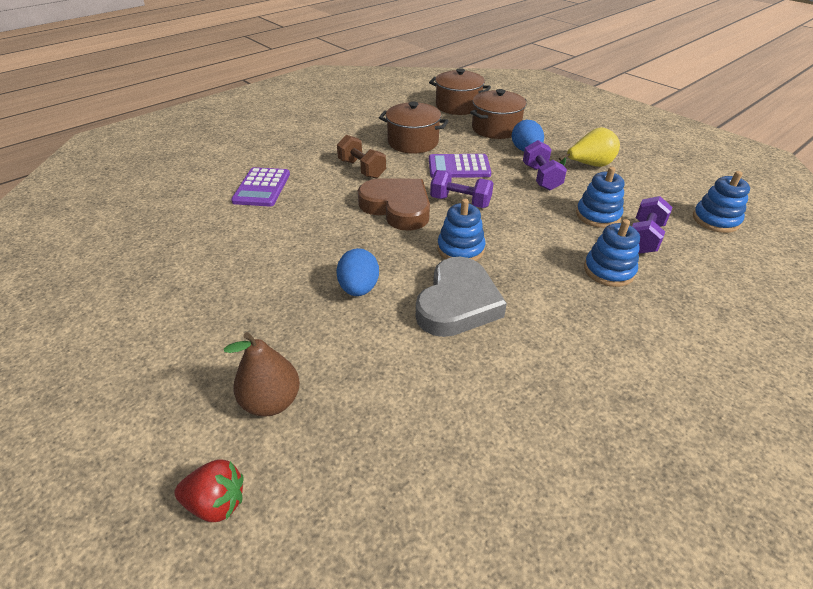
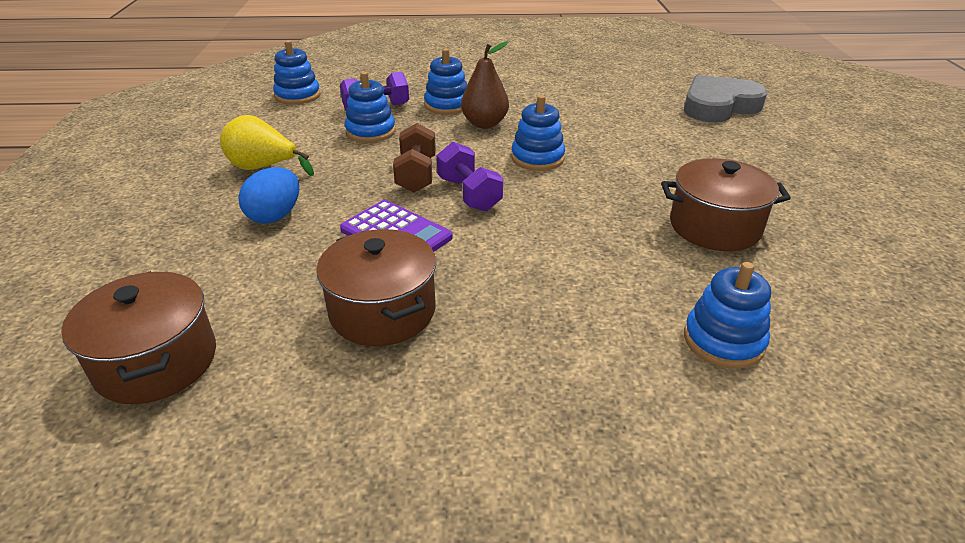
camera: 140 degrees left, 5 degrees down
(216, 502) = (834, 116): red strawberry -> none
(262, 188) = (723, 341): purple calculator -> blue stacking toy
(271, 401) = (786, 137): brown pear -> brown pear (484, 124)
(359, 288) = (669, 168): blue egg -> none
(362, 169) = (529, 297): brown dumbbell -> brown dumbbell (416, 175)
(397, 208) = (548, 219): brown heart -> none
(457, 303) = (593, 131): grey heart -> grey heart (718, 106)
(496, 128) = (225, 270): brown pot -> brown pot (714, 227)
(541, 177) = (338, 179): purple dumbbell -> none

